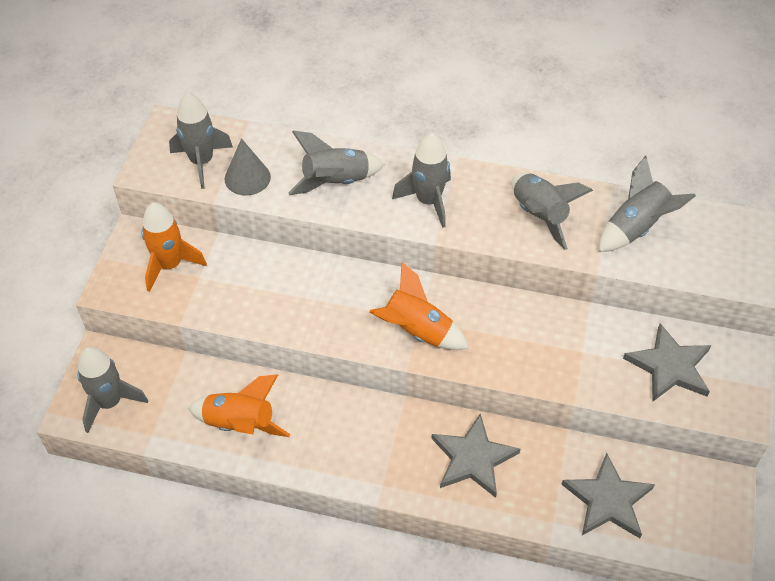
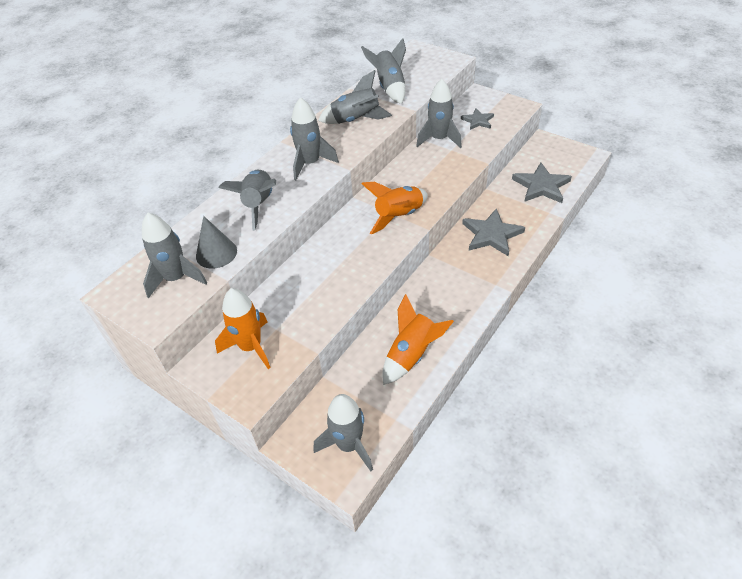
camera: 65 degrees left, 5 degrees down
(598, 330) = (439, 139): none -> grey rocket
(669, 366) = (478, 121): grey star -> grey star, size x0.60

